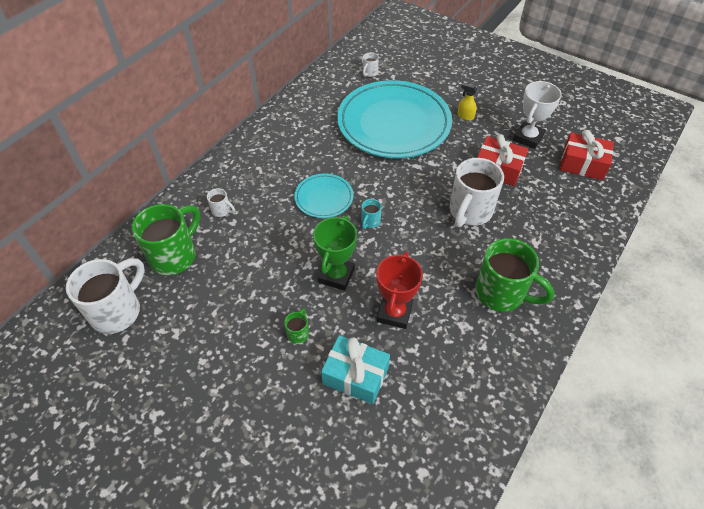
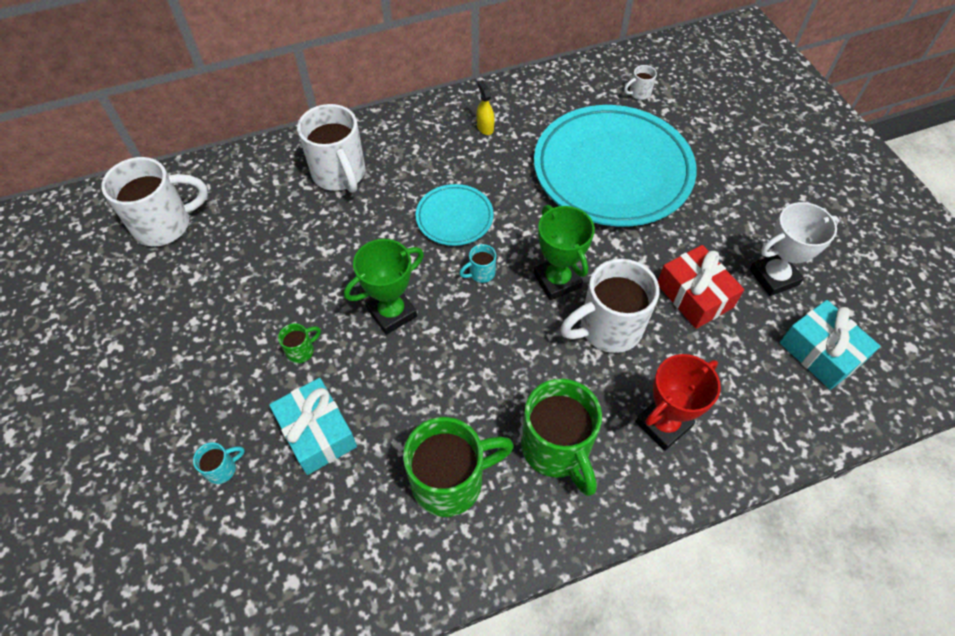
camera: 35 degrees right, 5 degrees up
(174, 256) = (257, 197): green mug -> green mug (450, 481)
(221, 211) = (340, 174): white mug -> white mug, size x2.30
(313, 439) = (222, 469): none -> turquoise mug
(394, 313) = (415, 392): red trophy -> red trophy (663, 424)
(418, 201) = (557, 281): none -> green trophy
(465, 116) = (713, 206): yellow spray bottle -> yellow spray bottle (485, 127)
(582, 164) = (820, 352): red gift -> turquoise gift

